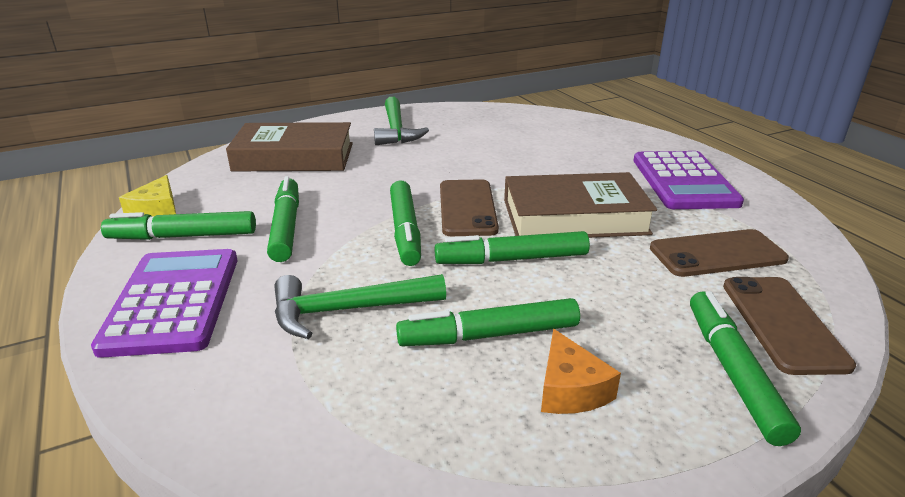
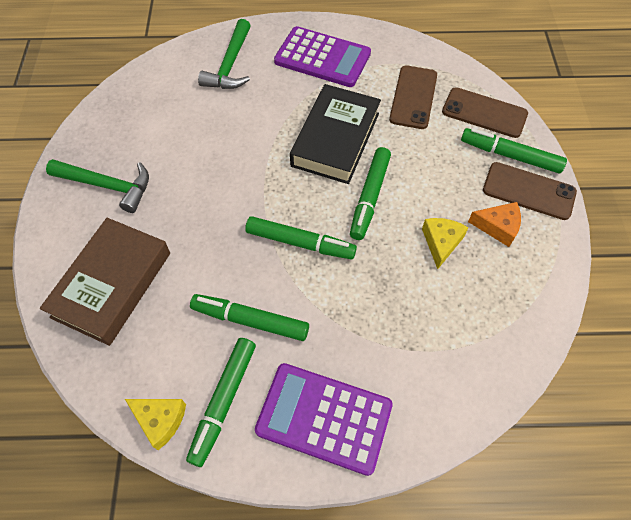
camera: 65 degrees left, 30 degrees up
(349, 310) = (385, 308): green hammer -> green hammer (230, 65)
(467, 208) = (288, 193): brown phone -> brown phone (528, 191)
(489, 335) = (441, 243): green marker -> yellow cheese
(574, 217) = (335, 139): brown book -> black book

